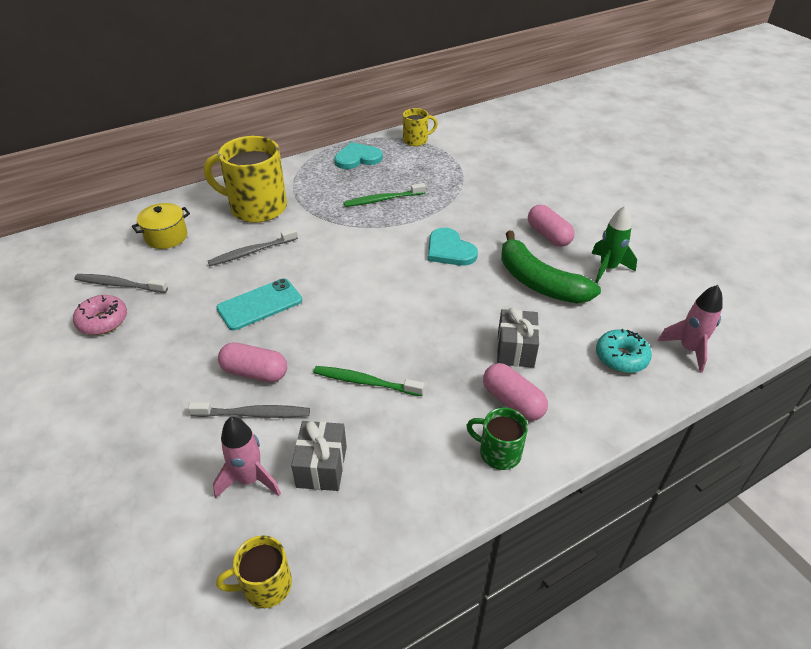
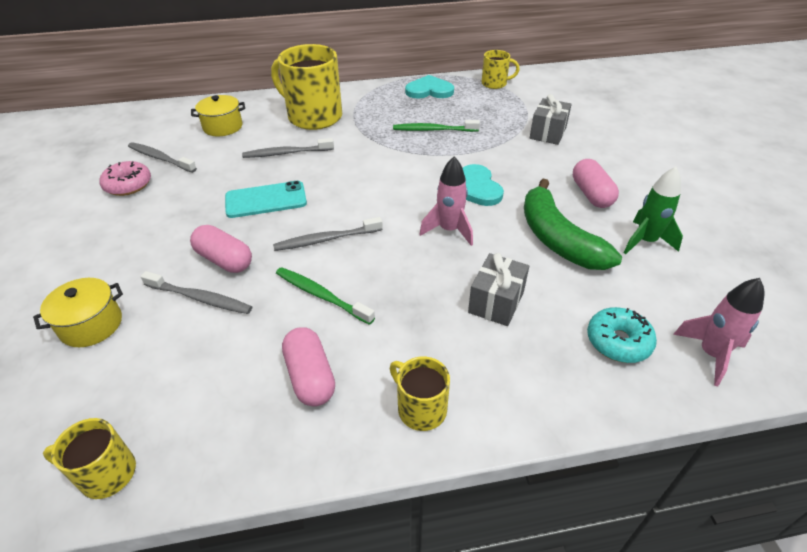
camera: 20 degrees right, 0 degrees up
(161, 467) = (91, 325): none -> yellow pot
(249, 479) = (158, 360): pink rocket -> pink rocket (449, 230)
(322, 466) = (231, 368): grey gift -> grey gift (548, 133)
(341, 329) = (326, 239): none -> grey toothbrush
(498, 452) = (420, 408): green mug -> yellow mug
(512, 401) = (465, 357): pink capsule -> pink capsule (310, 377)

